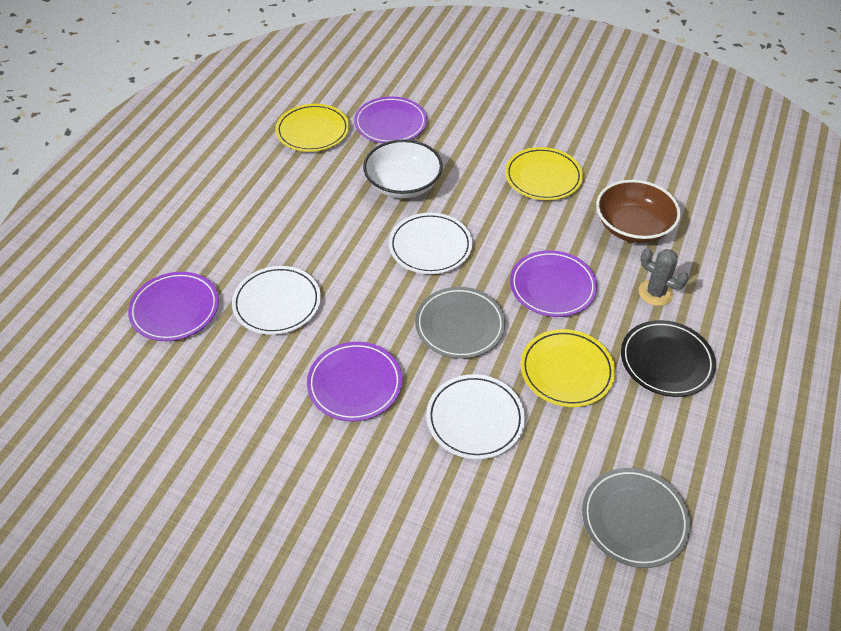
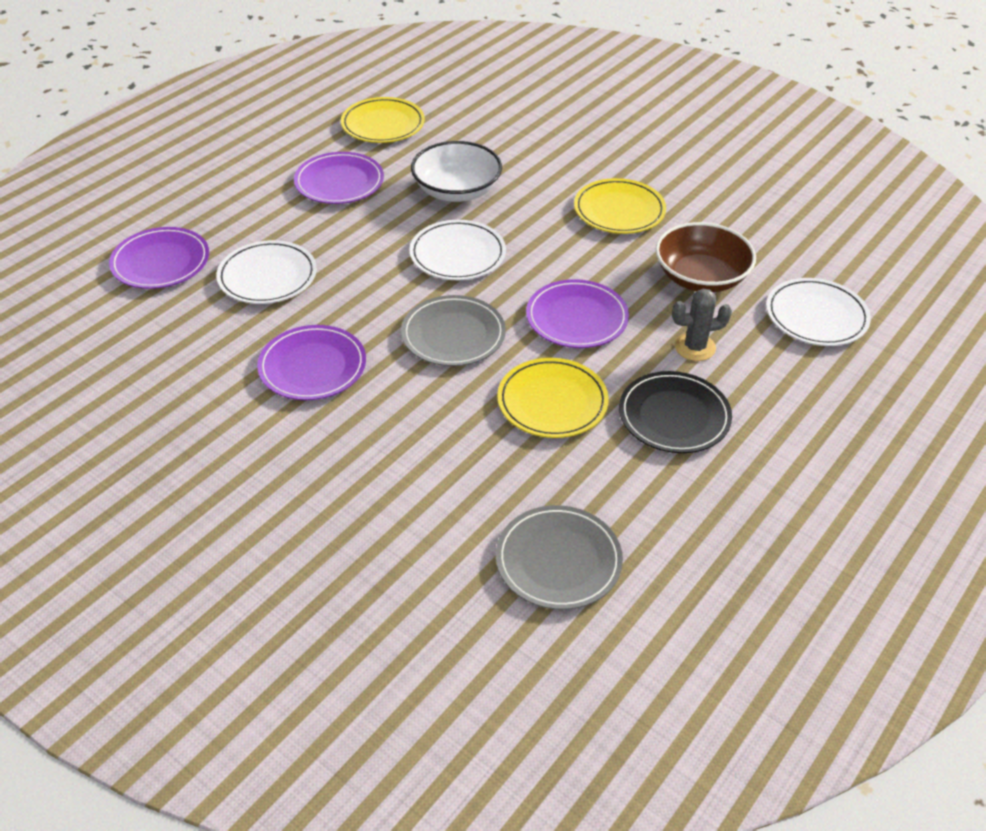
camera: 15 degrees right, 5 degrees down
(390, 123) = (471, 131): purple plate -> purple plate (339, 182)
(475, 419) = (426, 426): white plate -> white plate (816, 316)
(655, 293) = (695, 347): grey cactus -> grey cactus turned 60 degrees counterclockwise

